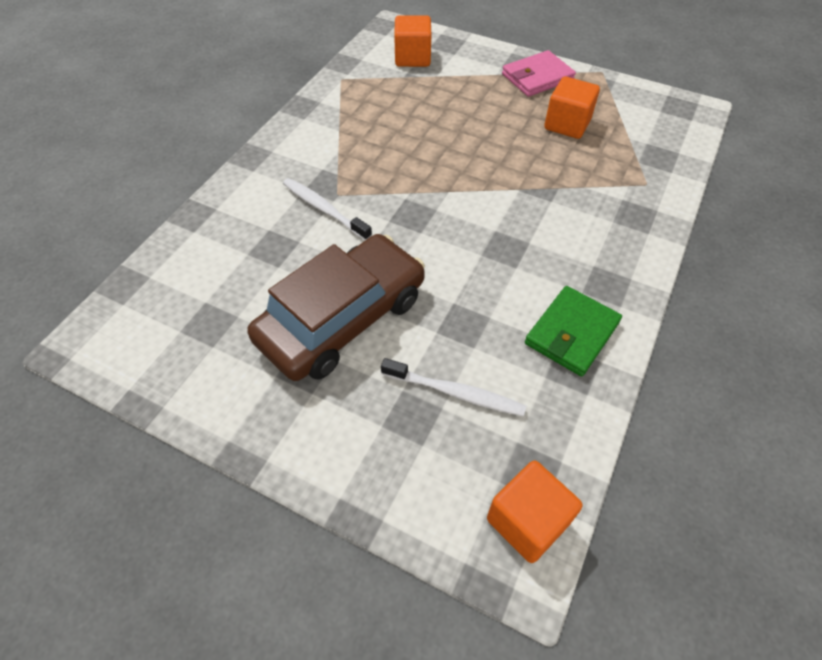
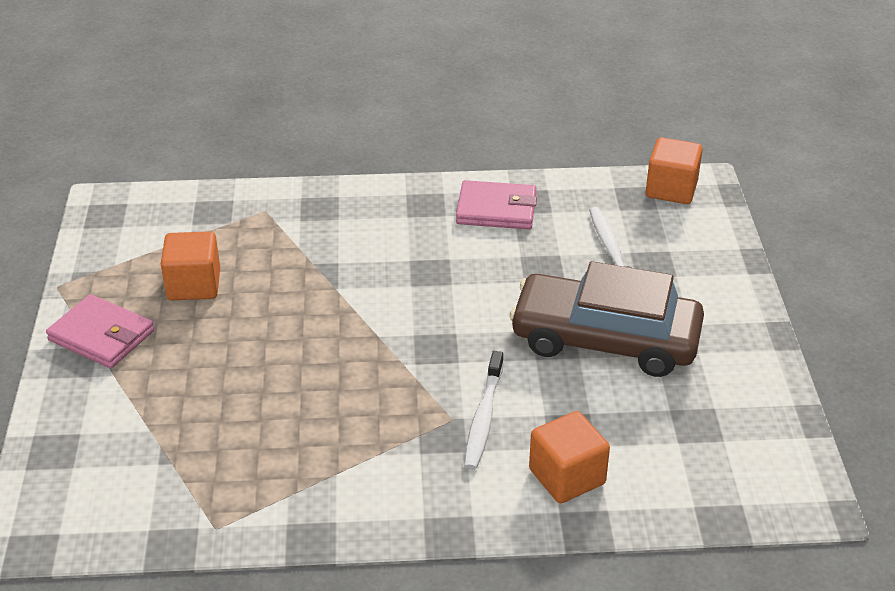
camera: 120 degrees left, 15 degrees down
(412, 58) = (115, 472): orange cube -> orange cube (567, 476)
(572, 333) = (496, 209): green wallet -> pink wallet

